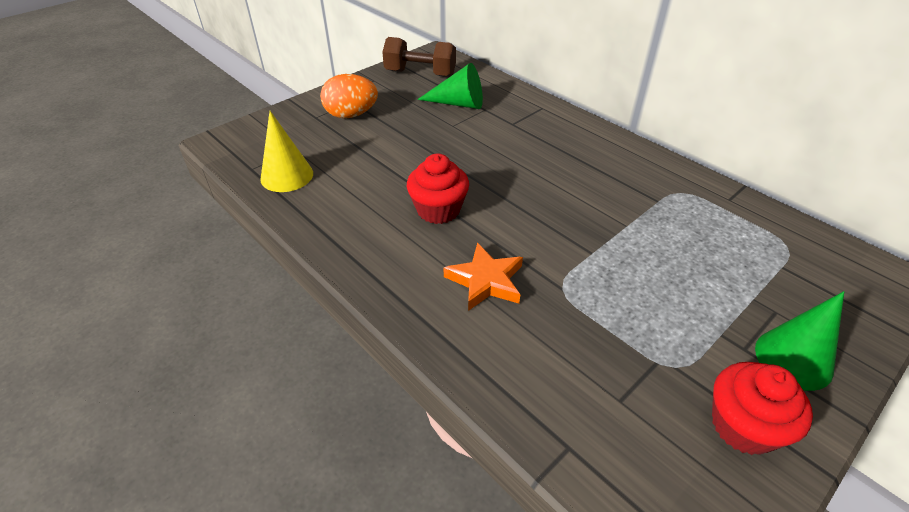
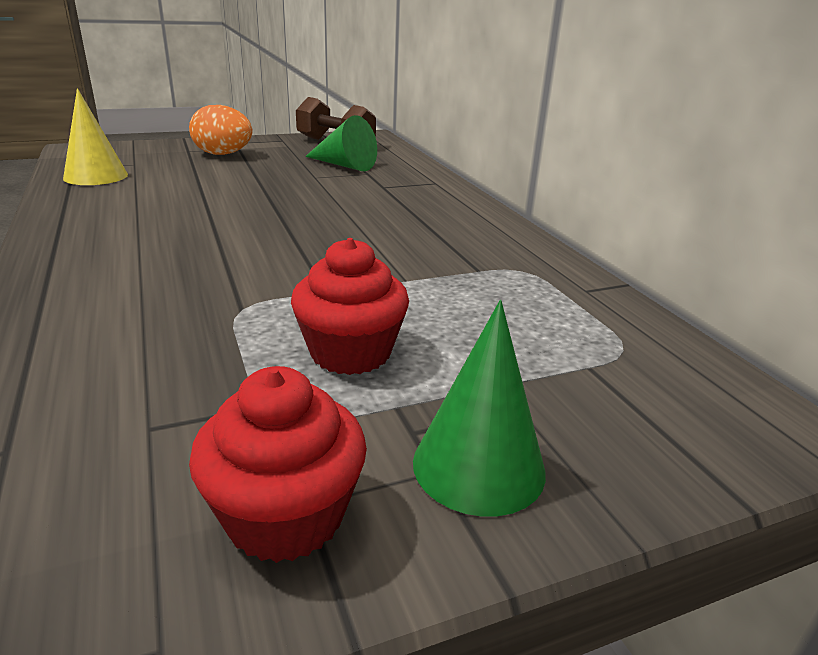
camera: 20 degrees right, 15 degrees down
(438, 210) = (201, 224): red cupcake -> red cupcake (350, 352)
(486, 281) = (162, 282): orange star -> none

